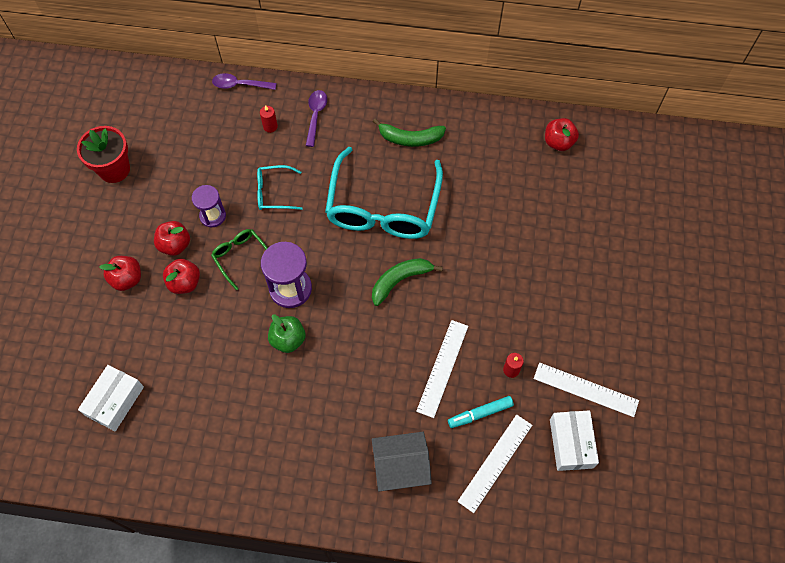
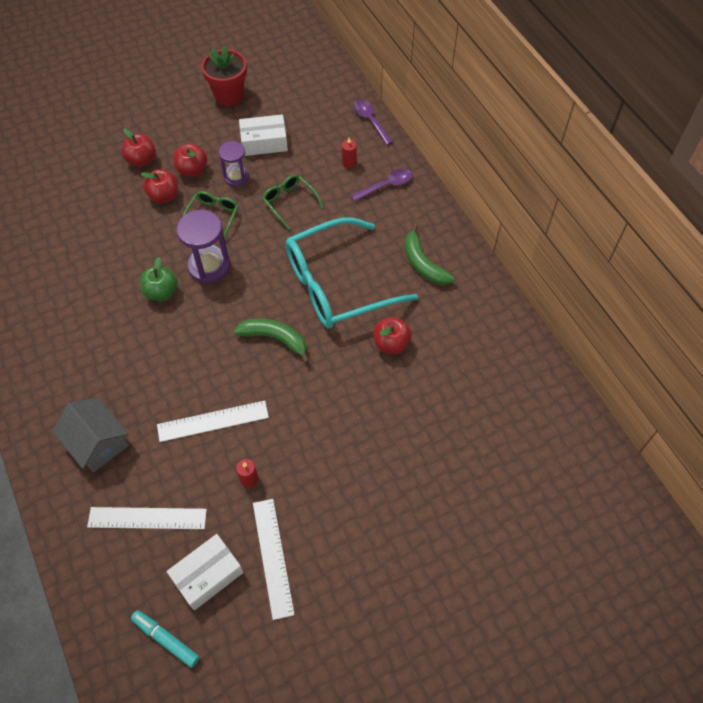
camera: 55 degrees right, 5 degrees down
(115, 401) = (36, 215): white box -> white box (264, 142)
(273, 192) = (289, 202): turquoise glasses -> green glasses
(480, 414) = (187, 477): turquoise marker -> turquoise marker (166, 639)
(558, 142) = (524, 382): red apple -> red apple (391, 343)

